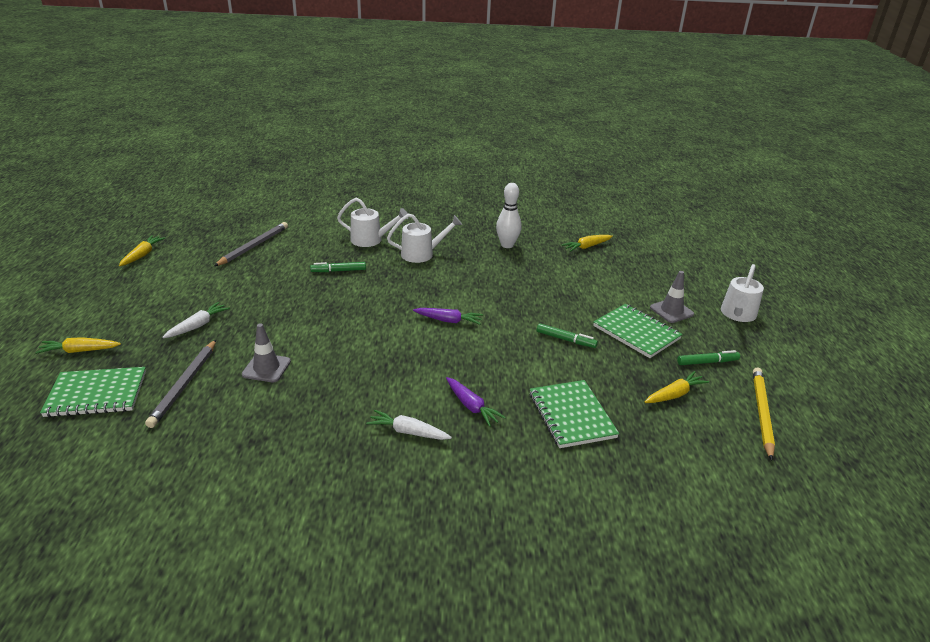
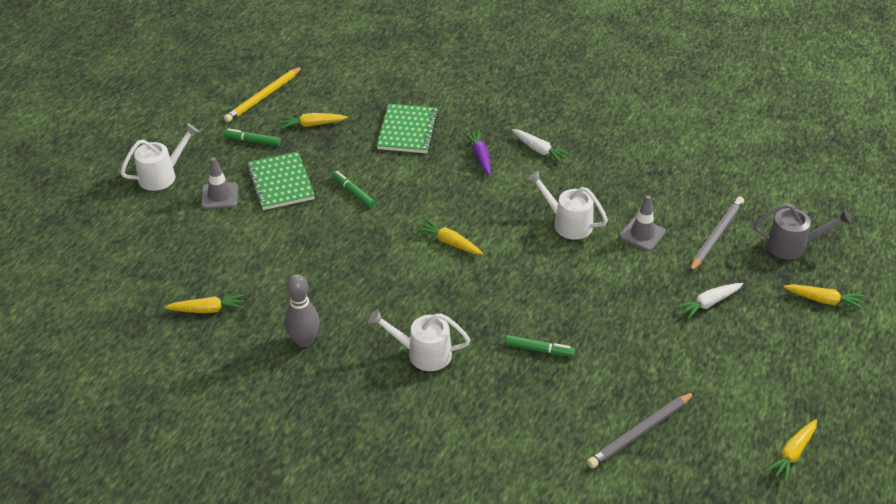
camera: 155 degrees left, 10 degrees up
(96, 394) = (792, 246): green notebook -> grey watering can
(371, 240) = (476, 402): white watering can -> white watering can (567, 223)
(449, 320) = (449, 242): purple carrot -> yellow carrot
(507, 245) = (304, 341): white bowling pin -> grey bowling pin

